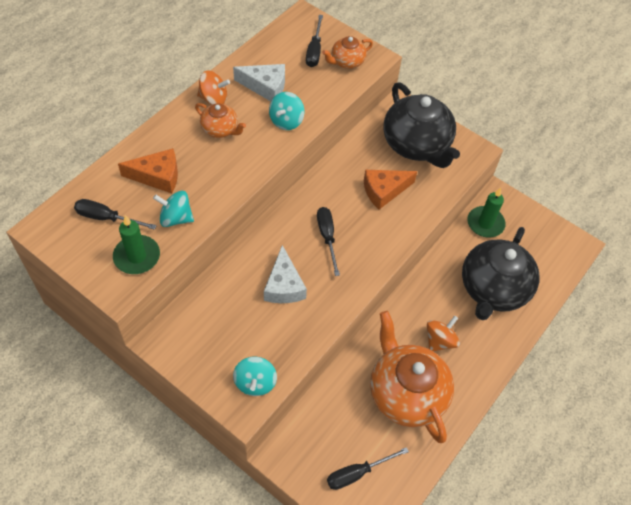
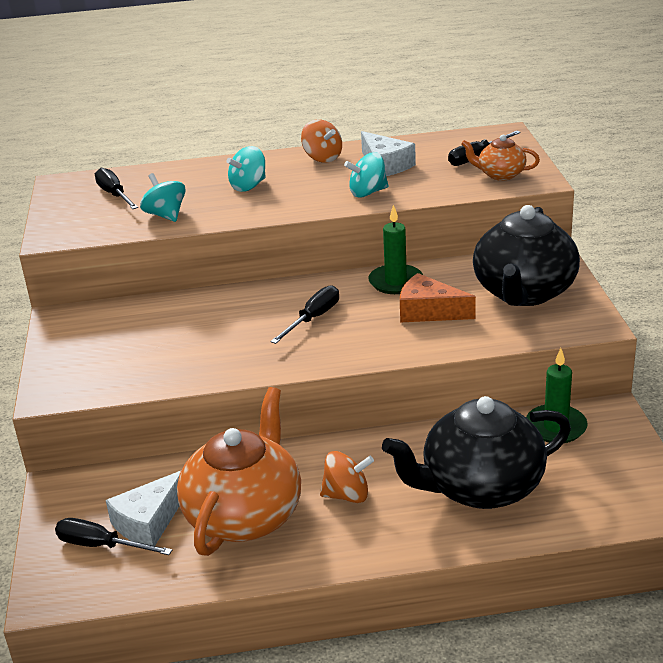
camera: 50 degrees right, 25 degrees down
(137, 256) = (98, 225): green candle -> green candle (395, 282)
(157, 176) = (194, 186): orange cheese -> none
(220, 129) = (296, 177): orange teapot -> none
(255, 383) = (86, 383): turquoise spinning top -> turquoise spinning top (248, 186)
(284, 285) = (217, 332): white cheese -> white cheese (149, 521)

